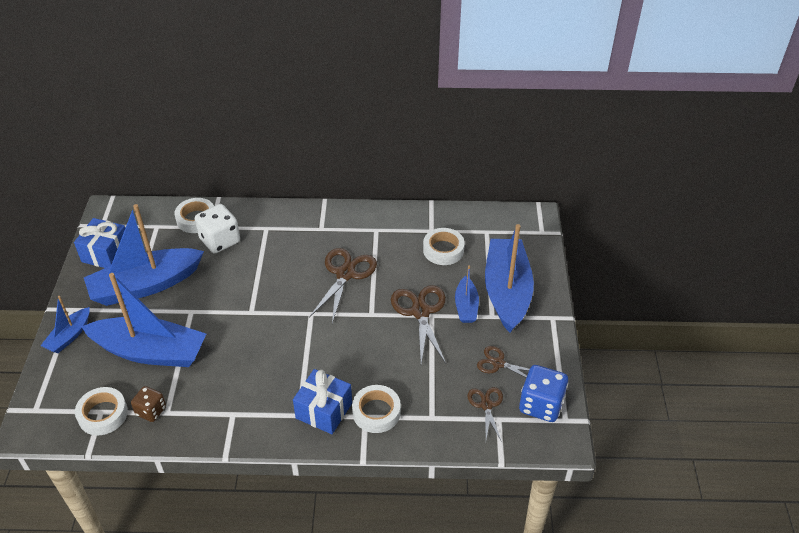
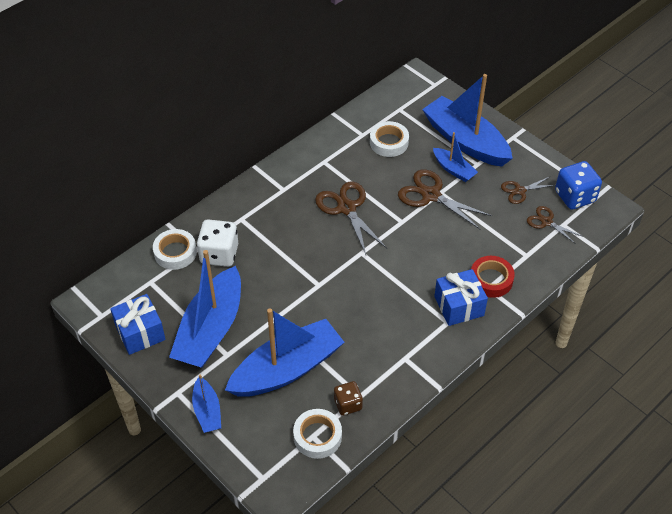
camera: 45 degrees left, 5 degrees up
(376, 412) = (491, 280): white tape -> red tape

